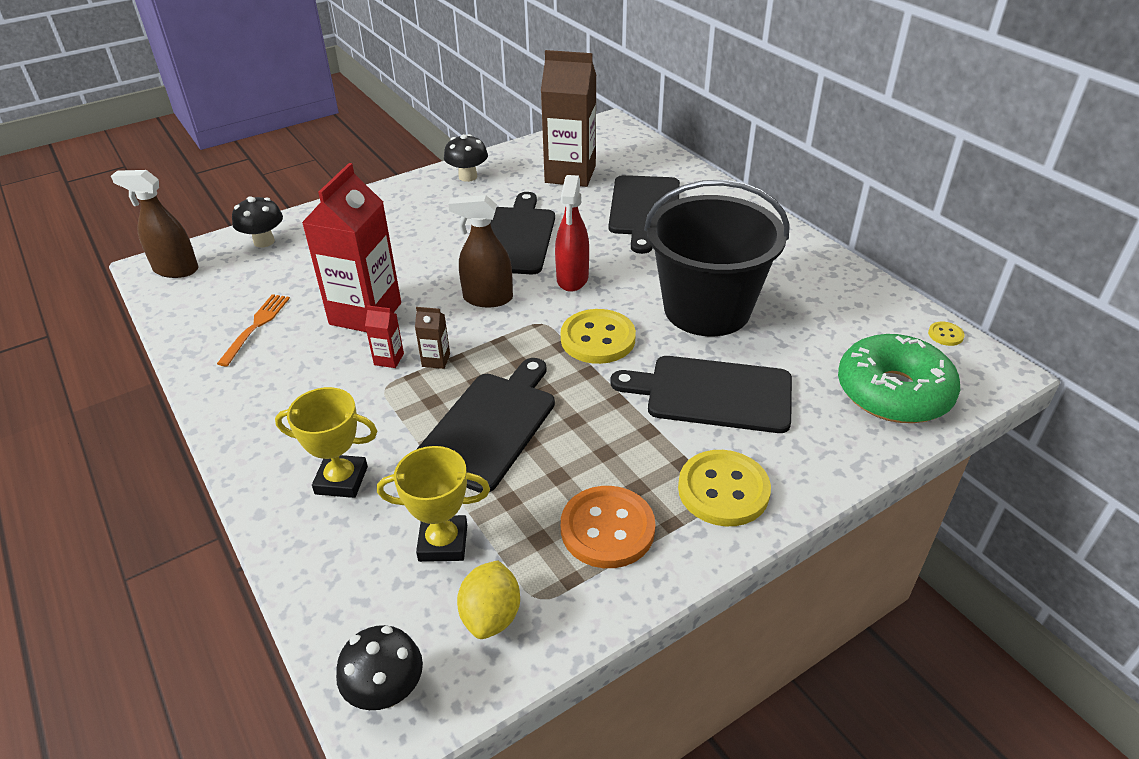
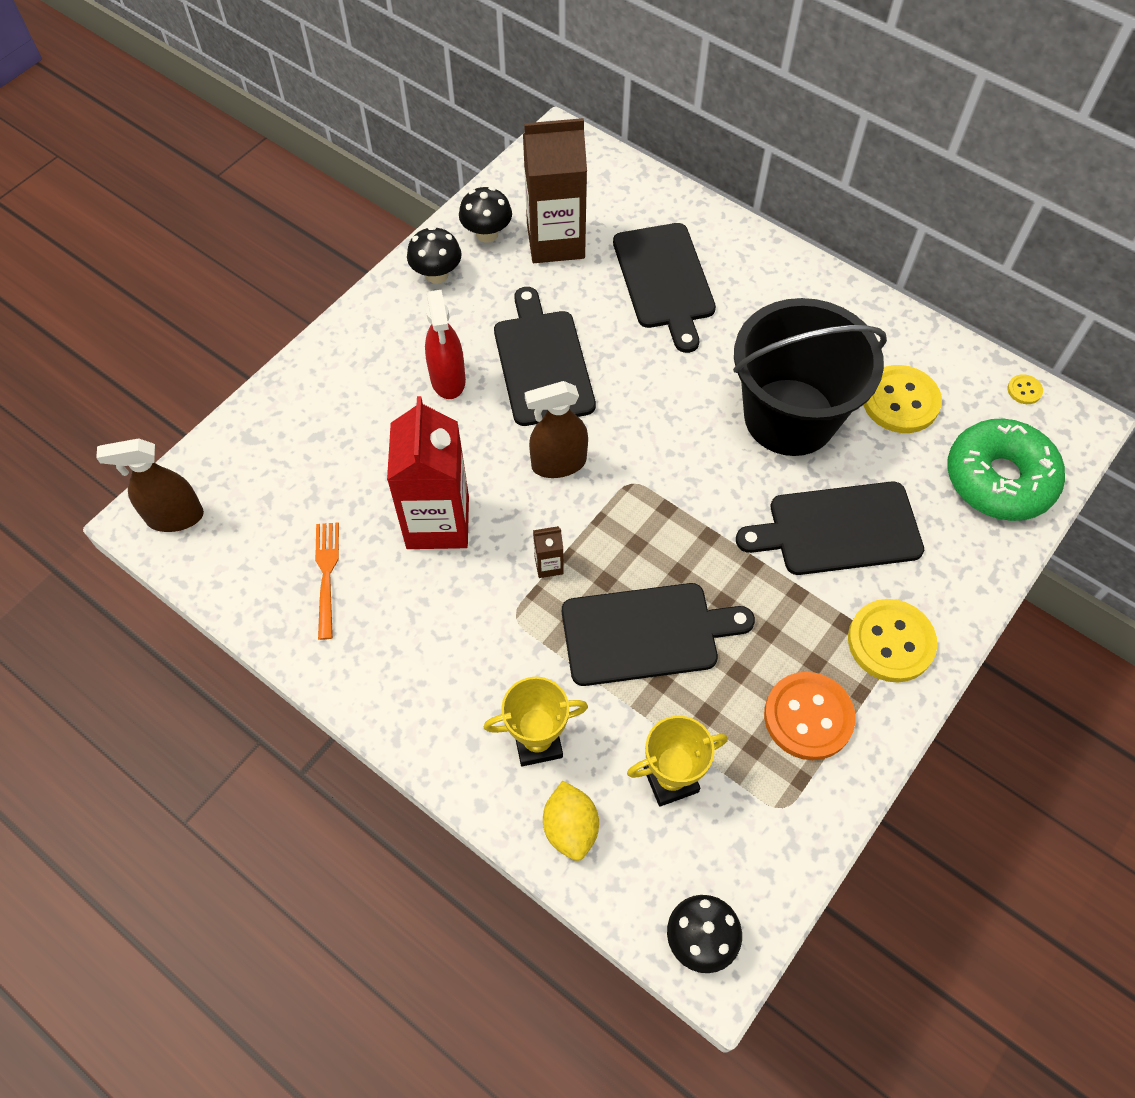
camera: 20 degrees left, 20 degrees up
(264, 241) = (253, 444): black mushroom -> black mushroom (487, 234)
(389, 359) = (499, 578): red carton -> none
(490, 426) = (646, 633): black cutting board -> black cutting board turned 75 degrees clockwise
(491, 616) = (750, 839): yellow lemon -> yellow lemon (570, 828)
(572, 279) = (634, 410): red spray bottle -> red spray bottle (448, 379)
(598, 339) = (699, 489): yellow button -> yellow button (900, 401)

